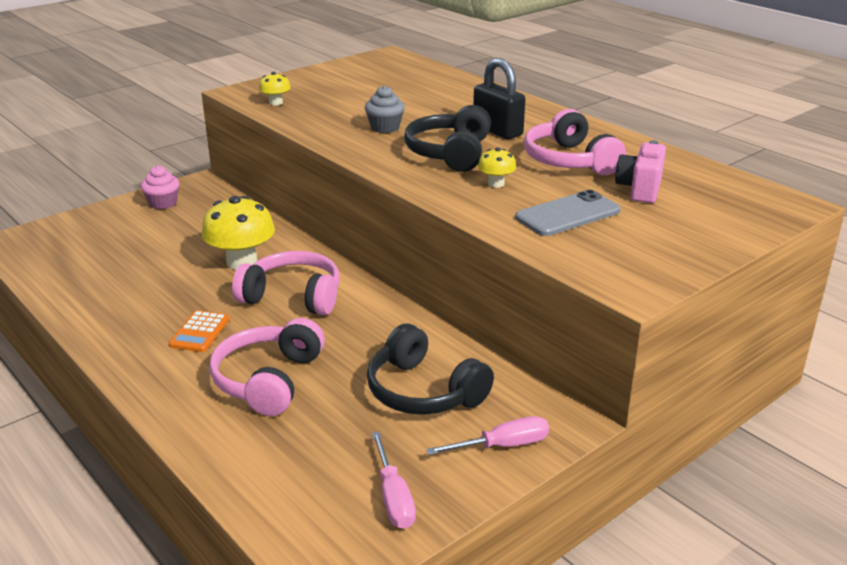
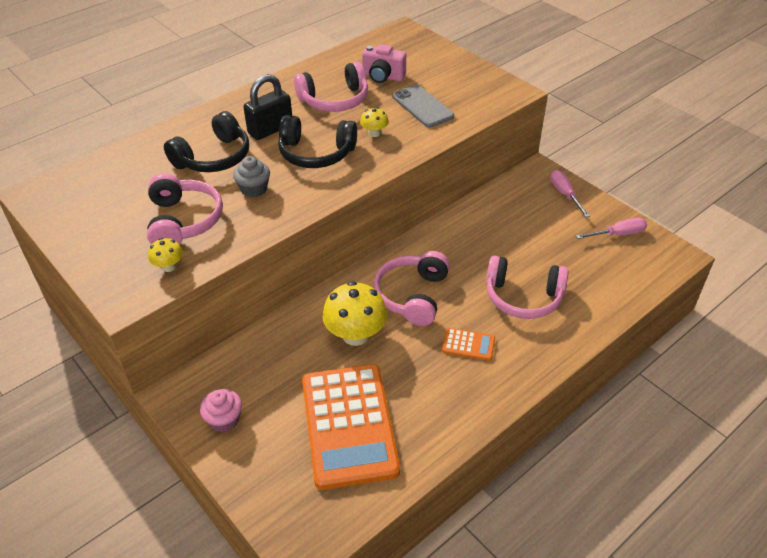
camera: 90 degrees left, 15 degrees up
(124, 259) = (349, 425): none -> orange calculator
(339, 104) = (183, 221): none -> pink headphones
(423, 391) = (521, 224): black headphones -> black headphones (213, 157)

